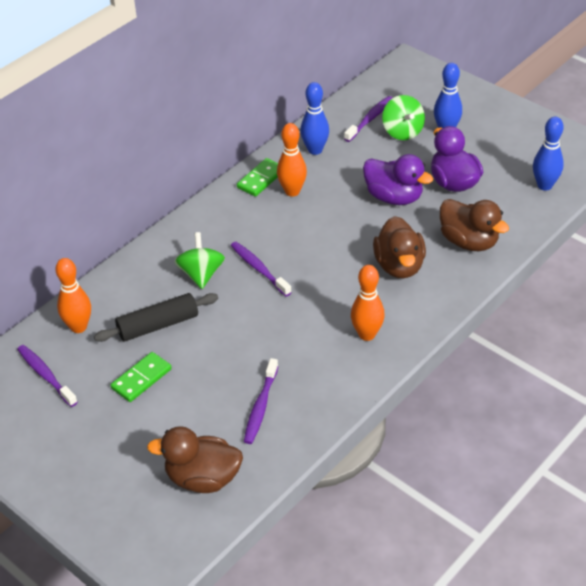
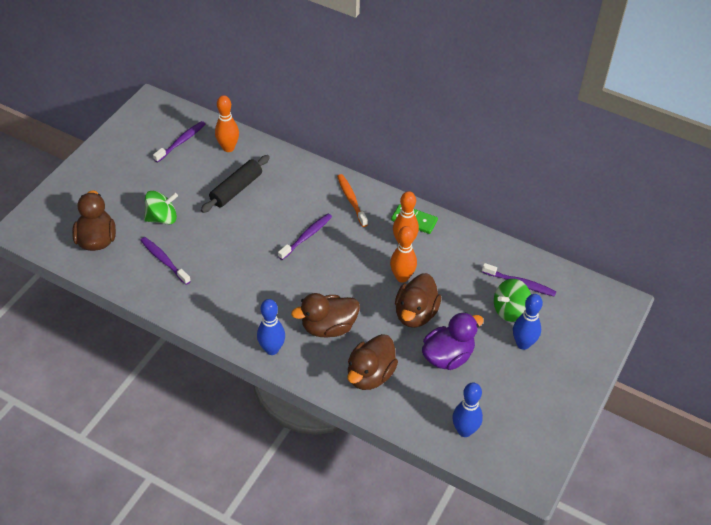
camera: 75 degrees right, 5 degrees up
(141, 379) = (183, 190): green domino -> none
(158, 325) = (236, 189): black rolling pin -> black rolling pin turned 75 degrees clockwise
(201, 274) = (293, 203): green spinning top -> green spinning top (162, 218)
(213, 224) = (351, 200): none -> orange toothbrush
(261, 406) = (164, 260): purple toothbrush -> purple toothbrush turned 45 degrees clockwise
(315, 150) = (463, 250): blue bowling pin -> blue bowling pin (272, 349)
(367, 334) = (245, 314): orange bowling pin -> orange bowling pin (402, 277)
(394, 197) = (415, 314): purple duck -> brown duck

